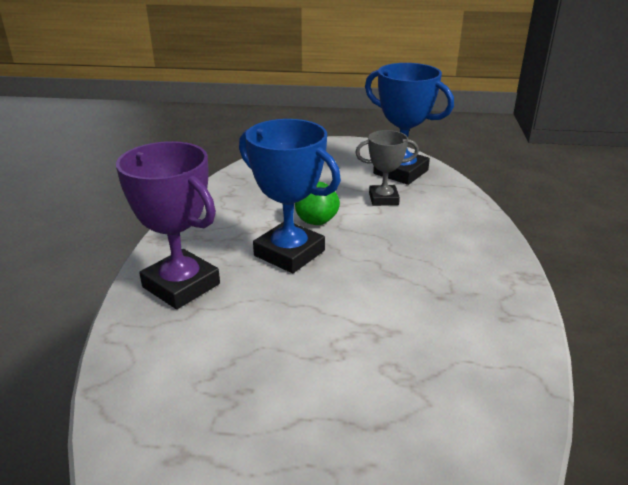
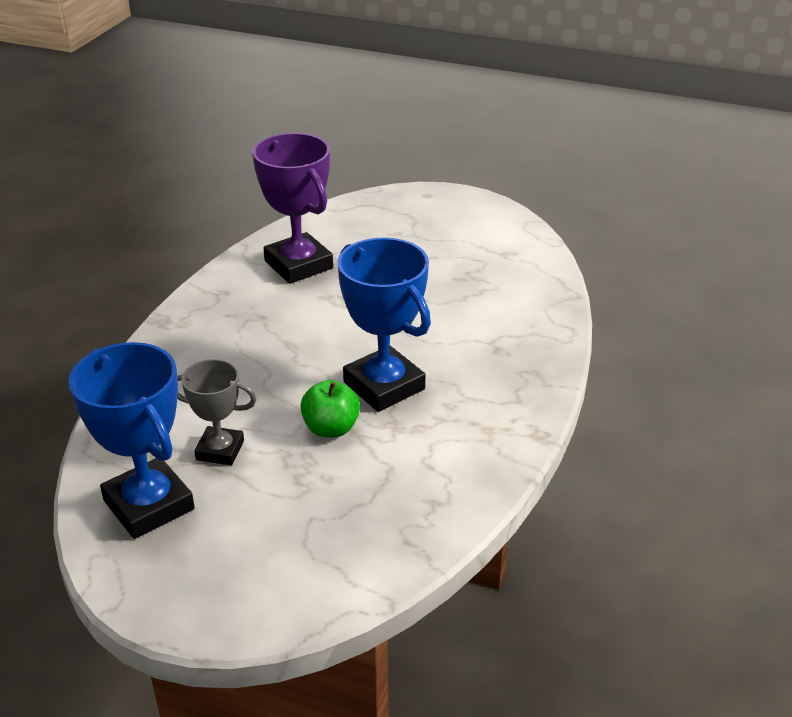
camera: 165 degrees left, 5 degrees up
(181, 285) = (507, 367): purple trophy -> purple trophy (298, 265)

